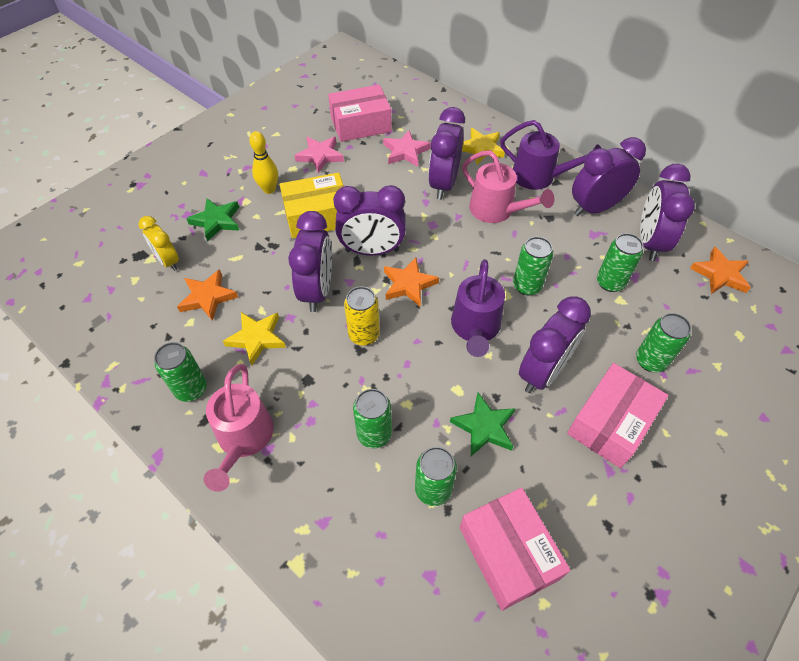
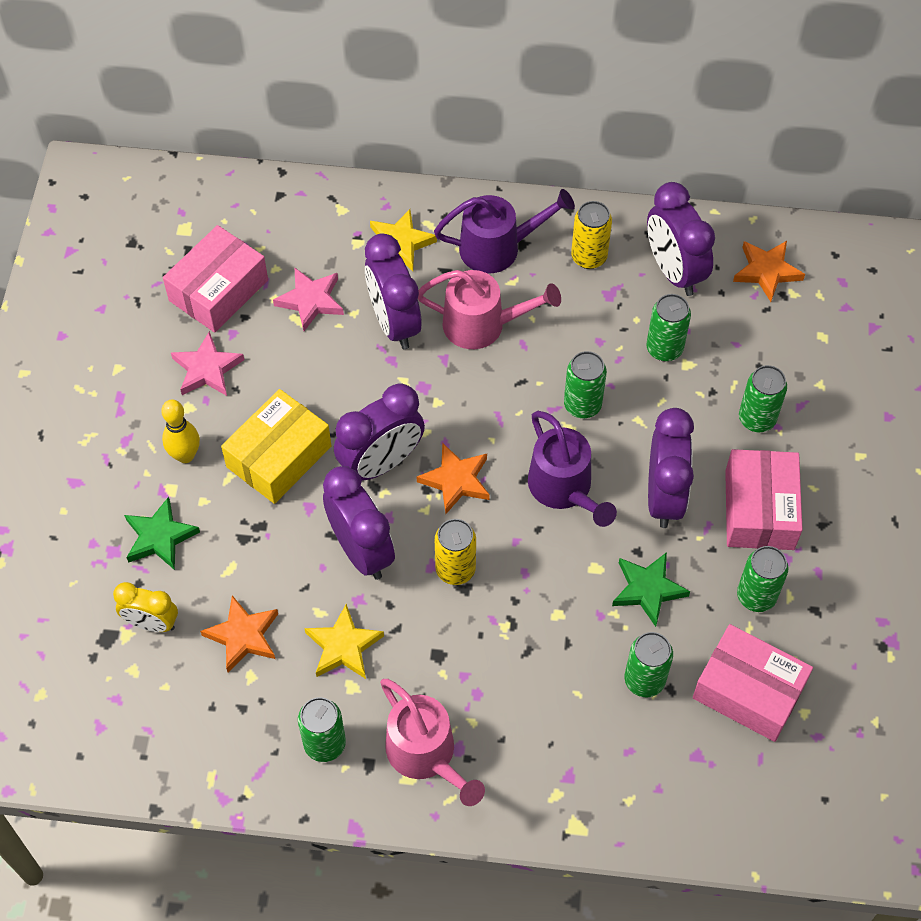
camera: 35 degrees left, 5 degrees up
(374, 434) = (550, 665): green can -> green can (756, 596)
(595, 208) = (589, 257): purple clock -> yellow can

